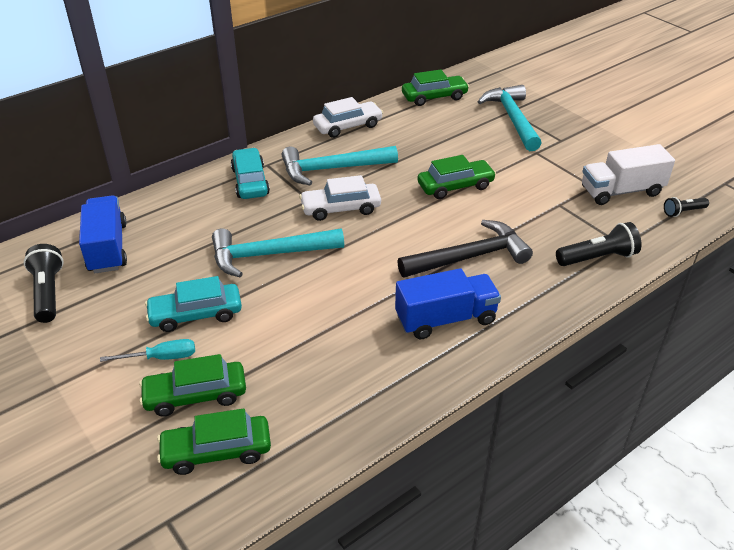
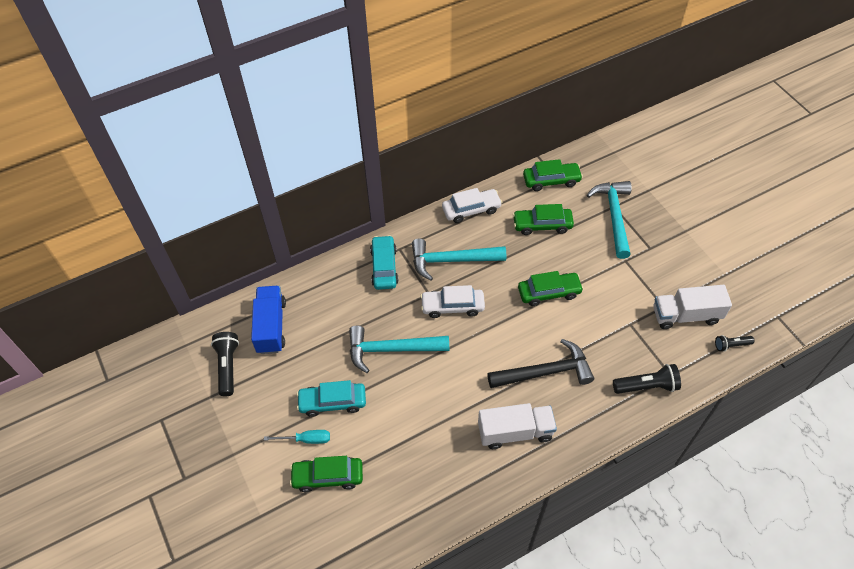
camera: 10 degrees right, 15 degrees up
(217, 451) = (339, 526): green car -> green car (542, 225)
(445, 319) = (515, 432): blue truck -> white truck

